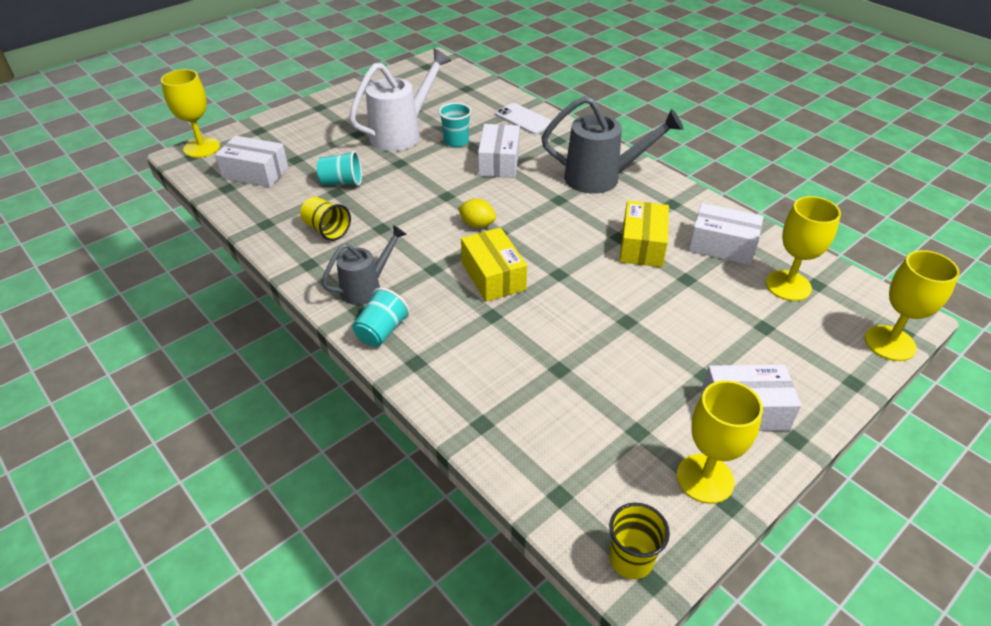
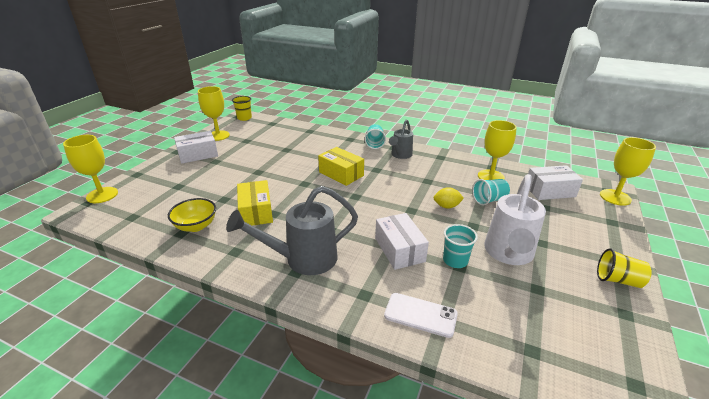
camera: 155 degrees right, 10 degrees down
(326, 230) = (455, 172): yellow cup -> yellow cup (617, 280)
(477, 224) = (373, 197): yellow lemon -> yellow lemon (446, 206)
(722, 246) = (196, 226): white box -> yellow bowl
(788, 286) = (154, 211): yellow goblet -> yellow goblet (491, 177)

